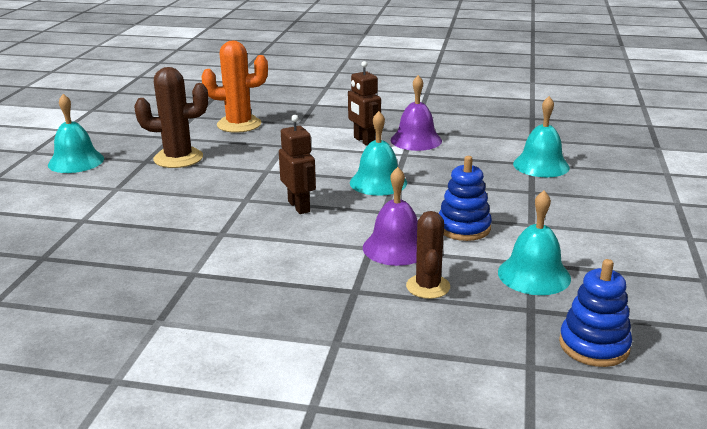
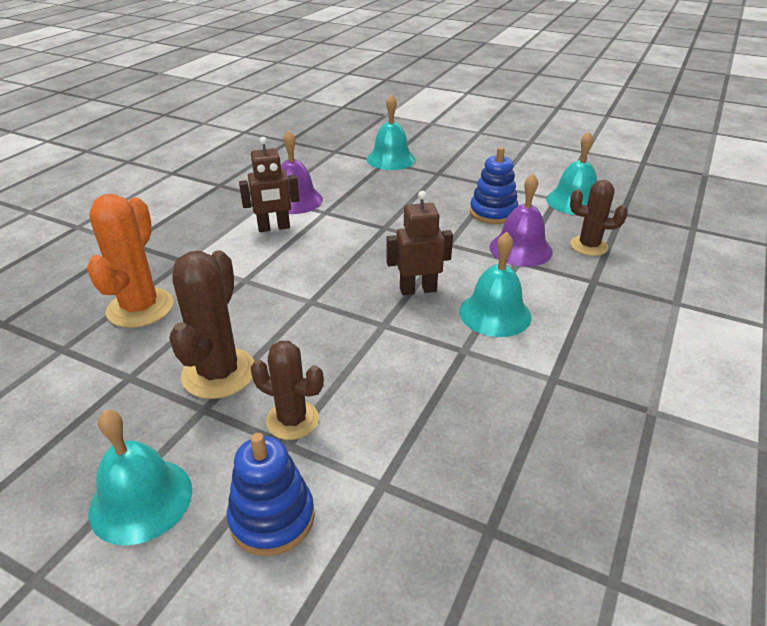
camera: 75 degrees left, 10 degrees up
(137, 186) = (292, 420): none -> brown cactus
(378, 182) = (383, 236): turquoise bell -> turquoise bell (495, 313)
(594, 345) = (665, 202): blue stacking toy -> blue stacking toy (272, 518)

